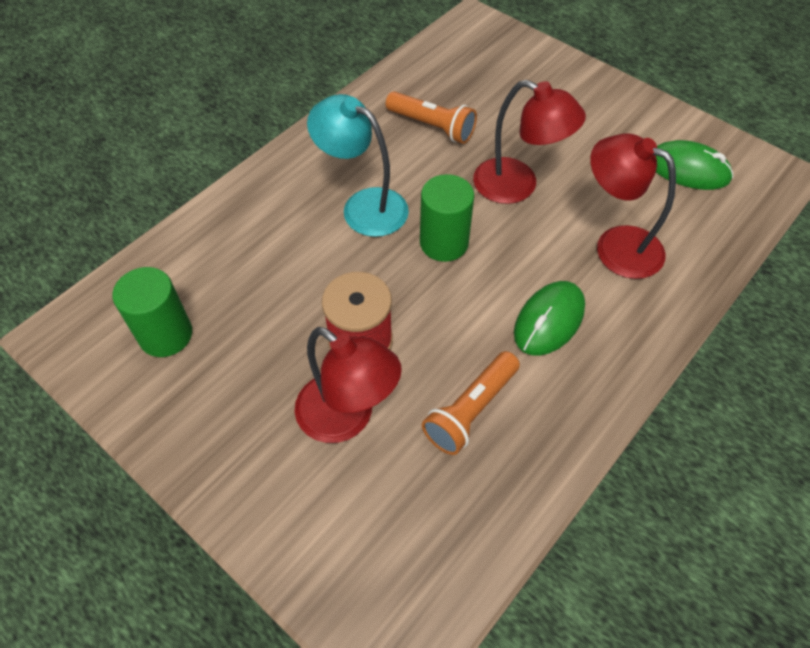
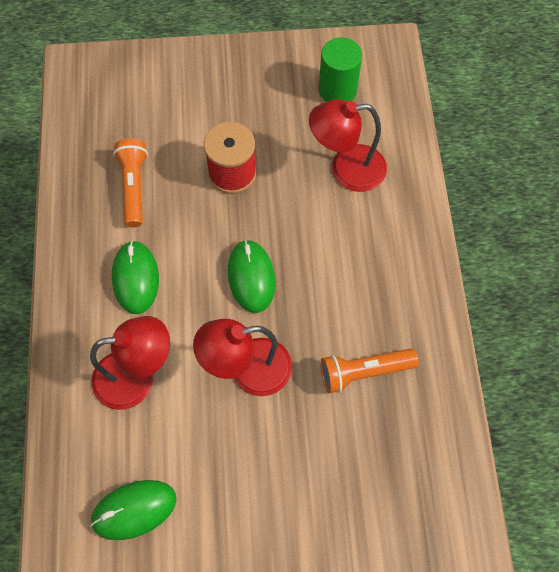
camera: 135 degrees right, 10 degrees up
(347, 418) = (194, 131): red lamp -> red lamp (346, 169)
(363, 206) = (331, 259): turquoise lamp -> none
(444, 243) = (251, 277): green cylinder -> green mouse

